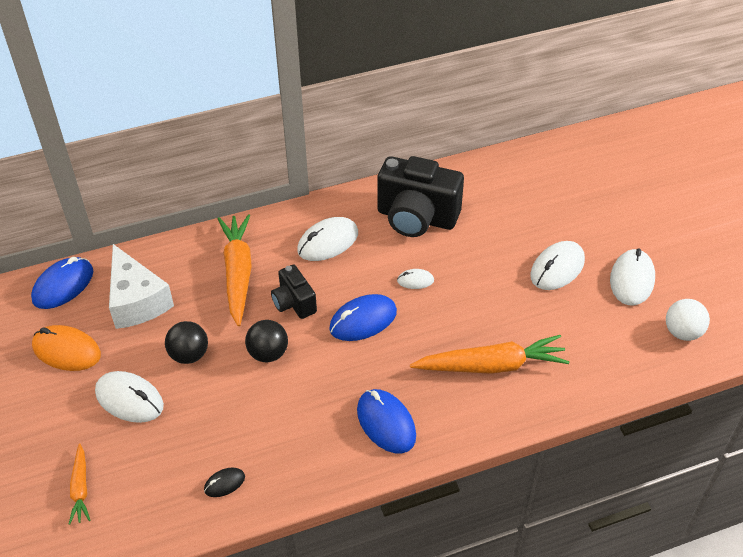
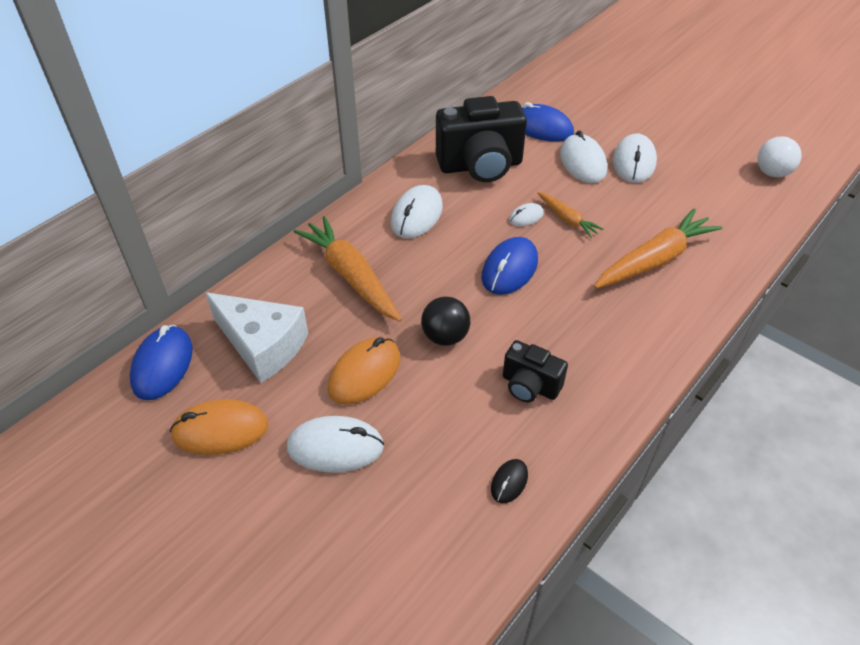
camera: 30 degrees left, 0 degrees up
(80, 488) = (356, 570): orange carrot -> orange carrot (567, 219)
(189, 355) = (364, 373): black ball -> orange mouse
(294, 303) = (431, 281): black camera -> black camera (529, 386)
(386, 423) = (611, 349): blue mouse -> blue mouse (541, 127)
(632, 280) = (698, 149): white mouse -> white mouse (582, 162)

